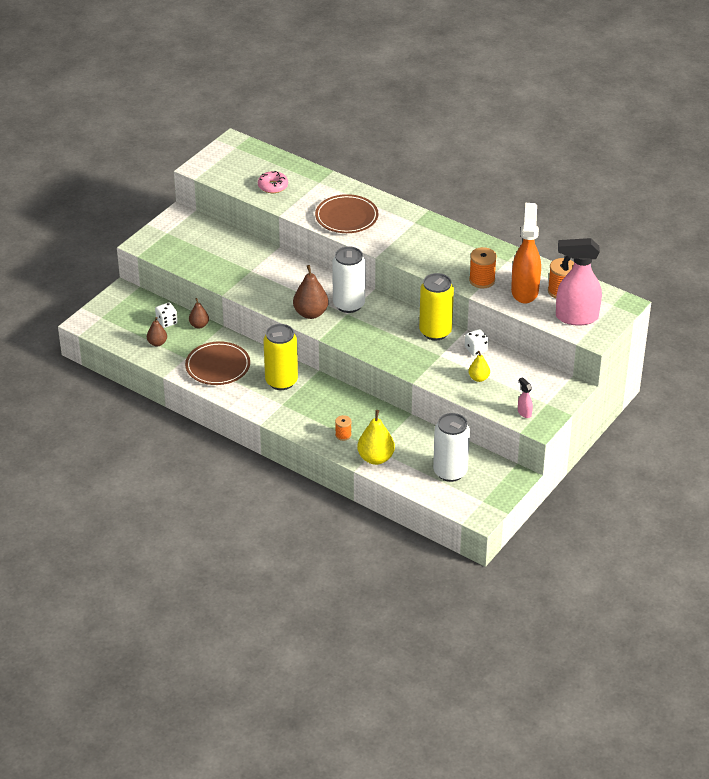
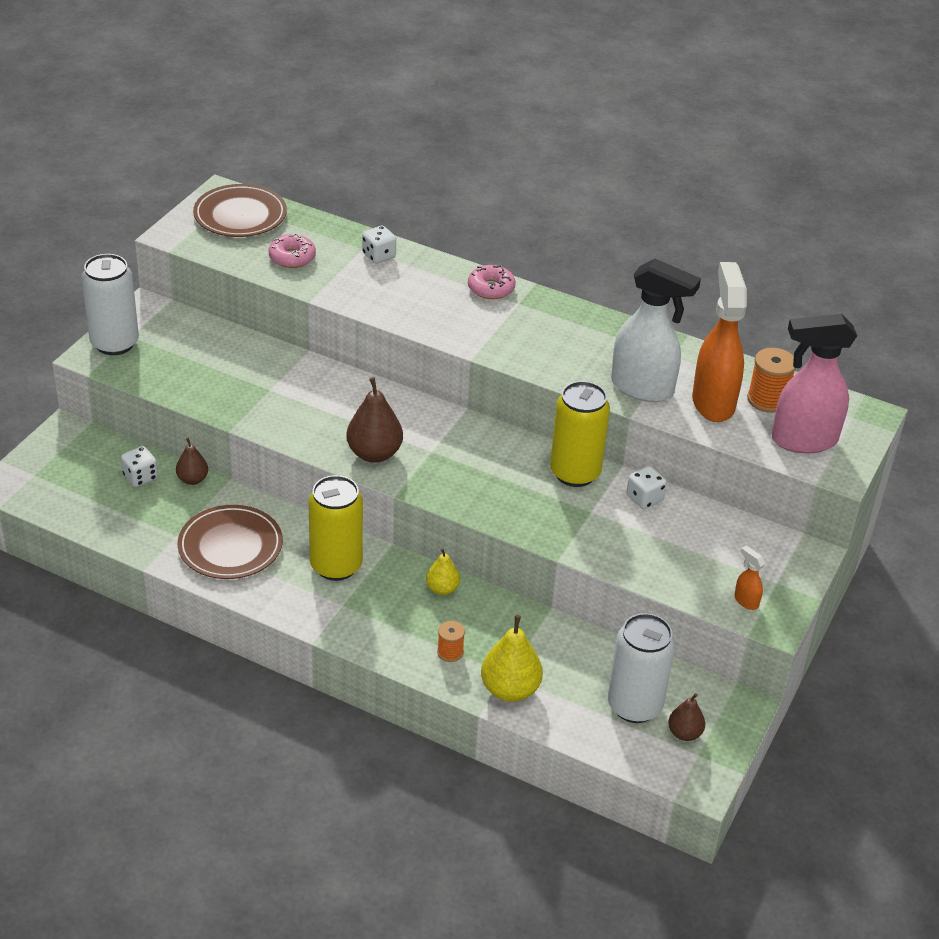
camera: 10 degrees left, 0 degrees up
(157, 343) = (128, 513): brown pear -> brown pear (684, 733)
(329, 187) = (379, 256): none -> white dice
(346, 217) = (414, 299): brown plate -> brown plate (240, 215)
(349, 304) = (431, 436): white can -> white can (114, 343)
(398, 212) = (491, 288): none -> pink donut
(478, 378) = (660, 546): yellow pear -> yellow pear (442, 589)
(482, 280) = (643, 388): orange spool -> white spray bottle
(524, 413) = (746, 601): pink spray bottle -> orange spray bottle

